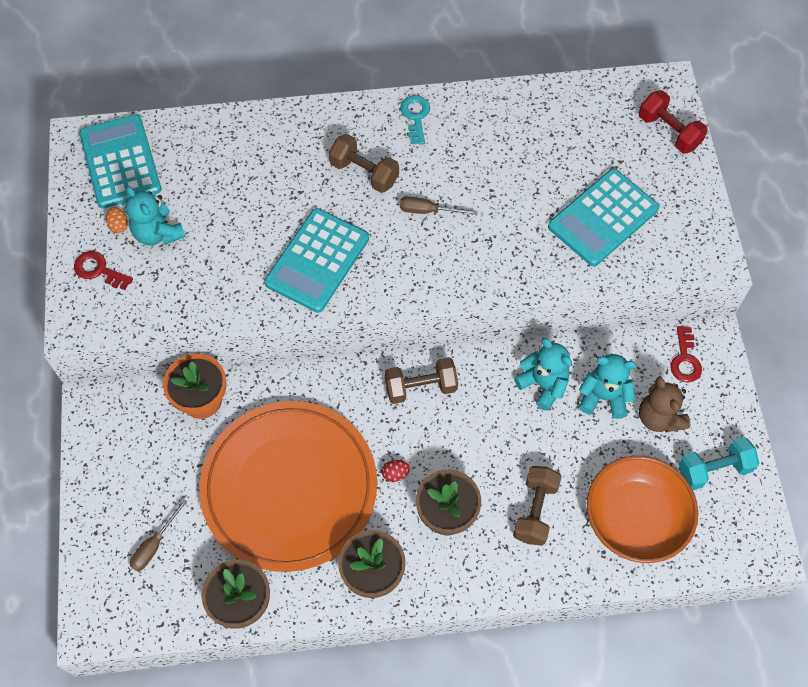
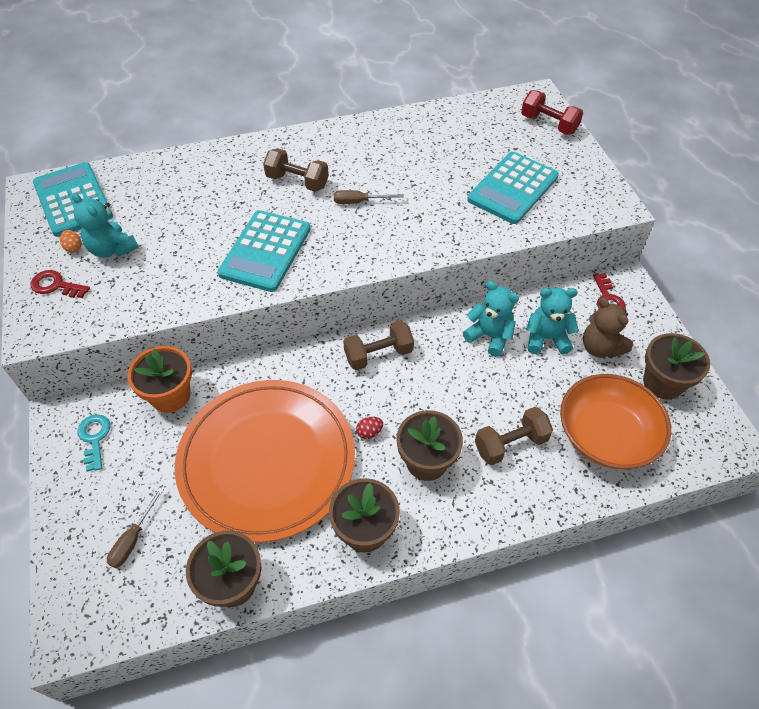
camera: 10 degrees left, 10 degrees down
(415, 116) = (334, 138): turquoise key -> turquoise key (94, 438)
(535, 510) = (510, 444): brown dumbbell -> brown dumbbell turned 60 degrees clockwise
(713, 469) = (662, 383): turquoise dumbbell -> brown flower pot

